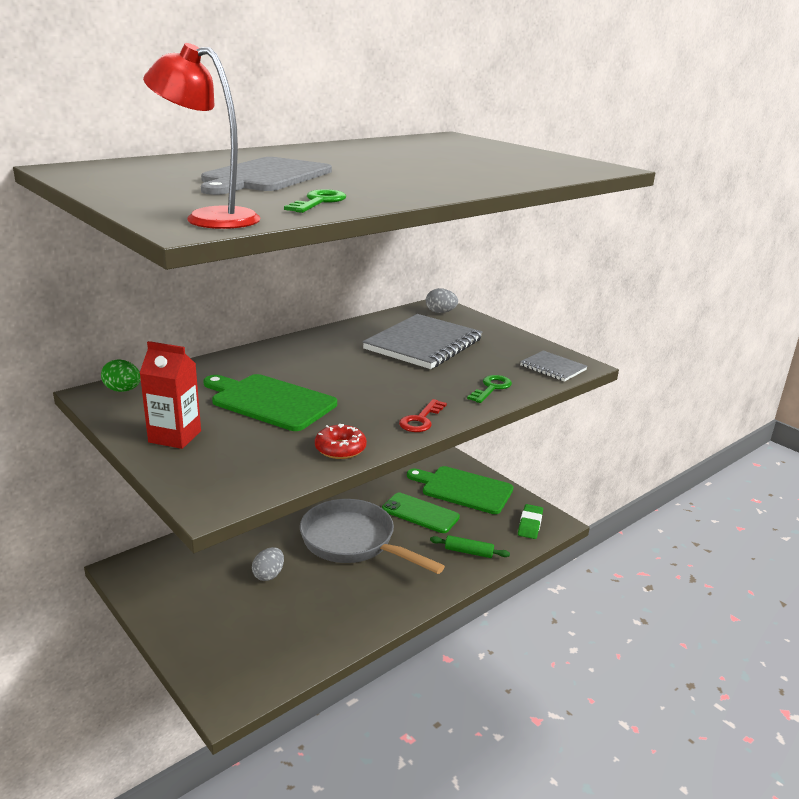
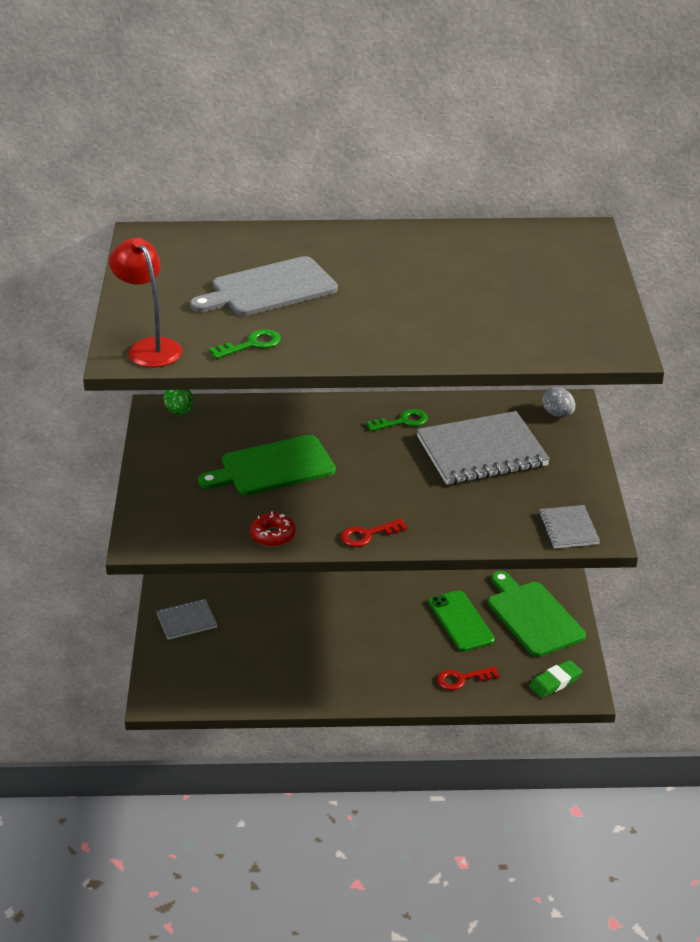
camera: 40 degrees right, 10 degrees up
(175, 437) = (172, 474): red carton -> none
(189, 615) = (186, 621): none -> grey notebook
(268, 575) = (273, 616): grey egg -> none
(270, 401) = (273, 467): green cutting board -> green cutting board turned 90 degrees counterclockwise
(353, 542) = (370, 620): grey pan -> none
(469, 552) = (462, 679): green rolling pin -> red key
(491, 388) = (474, 527): green key -> green key (402, 421)

